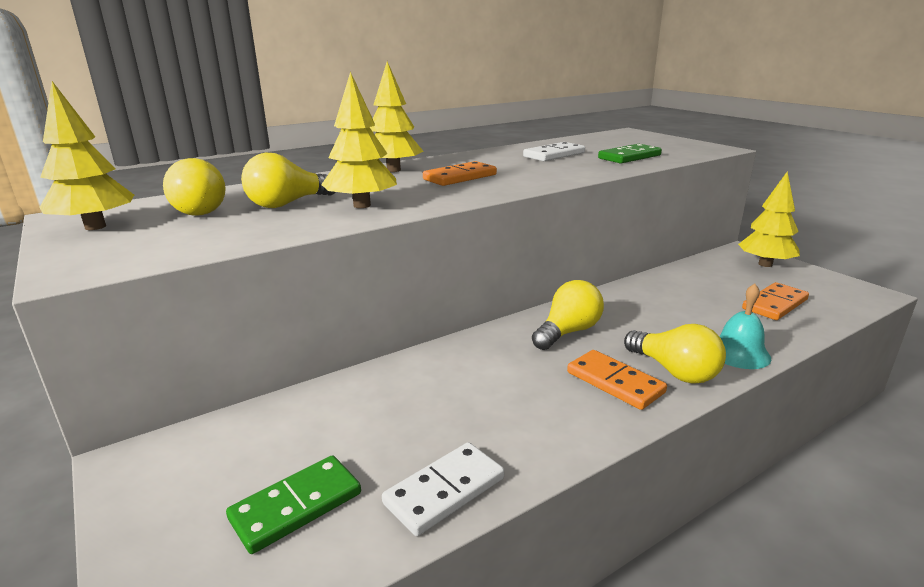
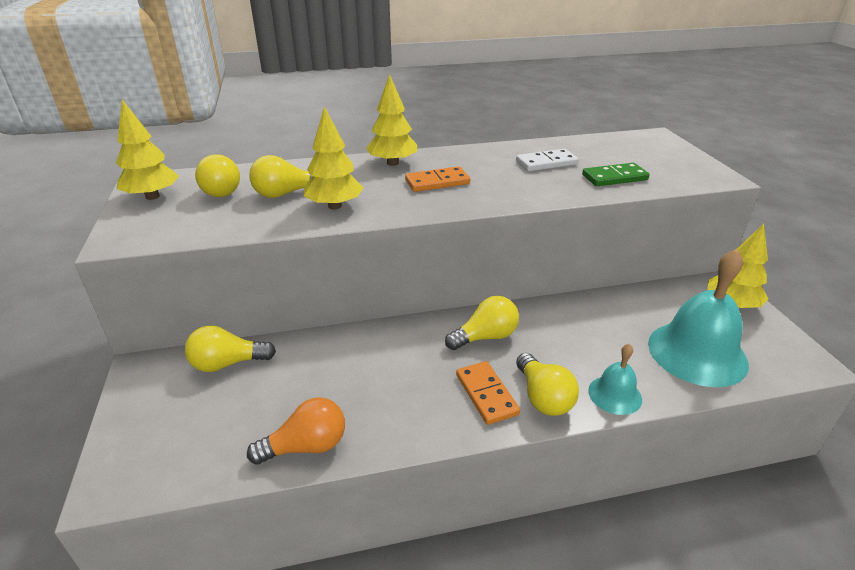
camera: 20 degrees right, 10 degrees up
(265, 426) = (227, 363): none -> yellow light bulb
(296, 506) = (214, 428): green domino -> none
(444, 491) = (306, 446): white domino -> orange light bulb
(775, 304) = (697, 353): orange domino -> turquoise bell

